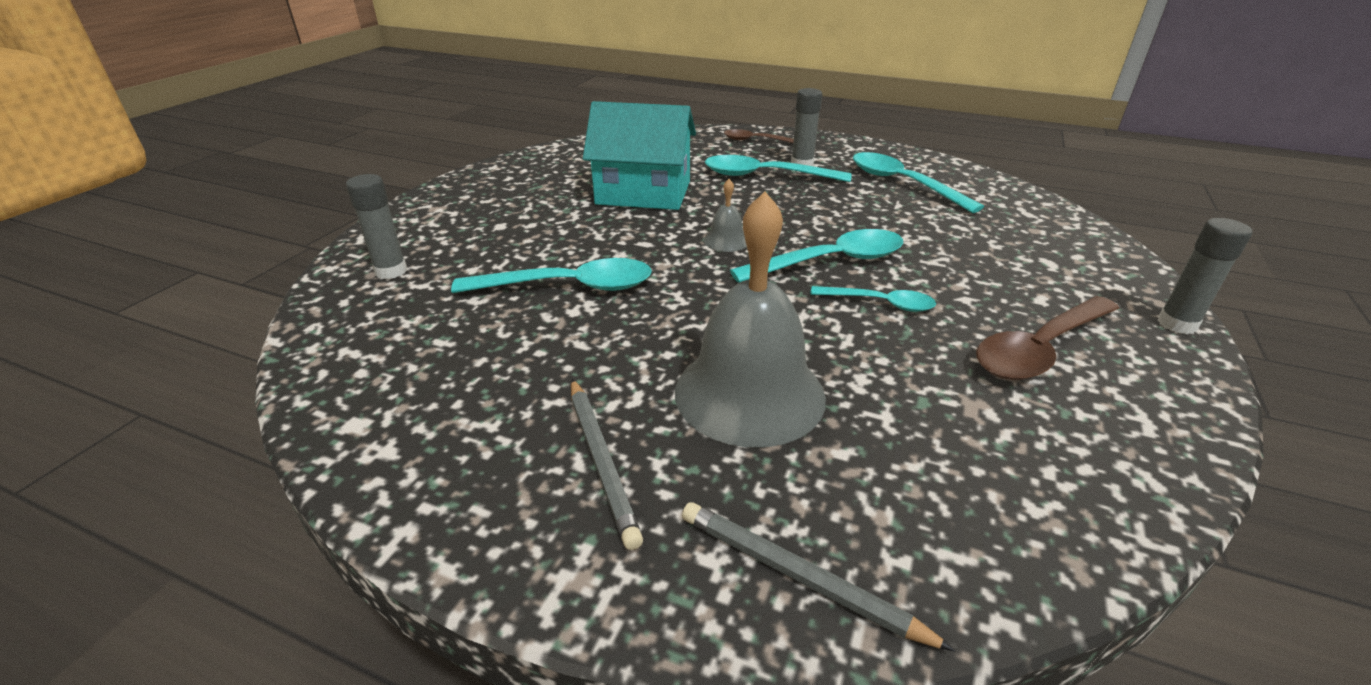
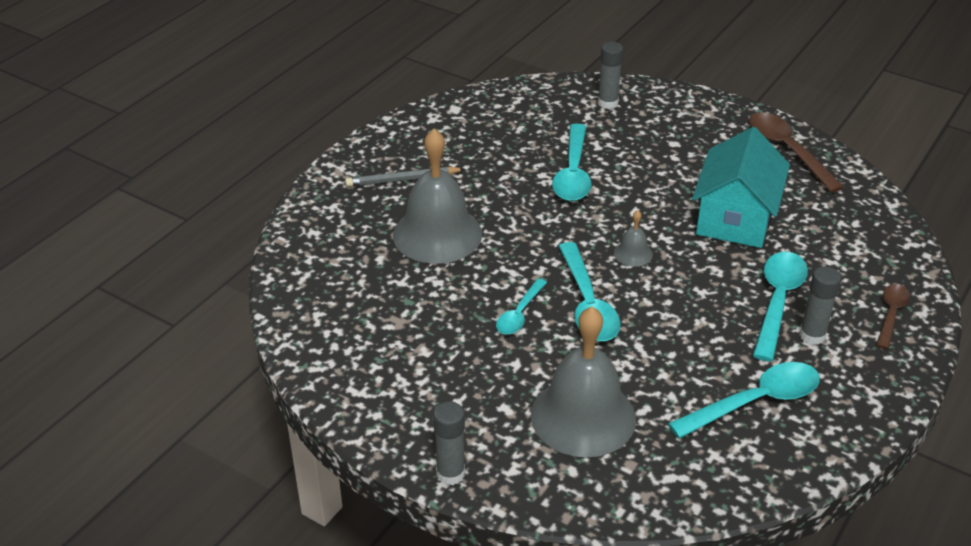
camera: 100 degrees right, 5 degrees up
(798, 576) = (314, 228): grey pencil -> none
(1002, 254) = (583, 416): none -> grey bell
(1040, 349) = (442, 376): brown spoon -> brown spoon (787, 151)

